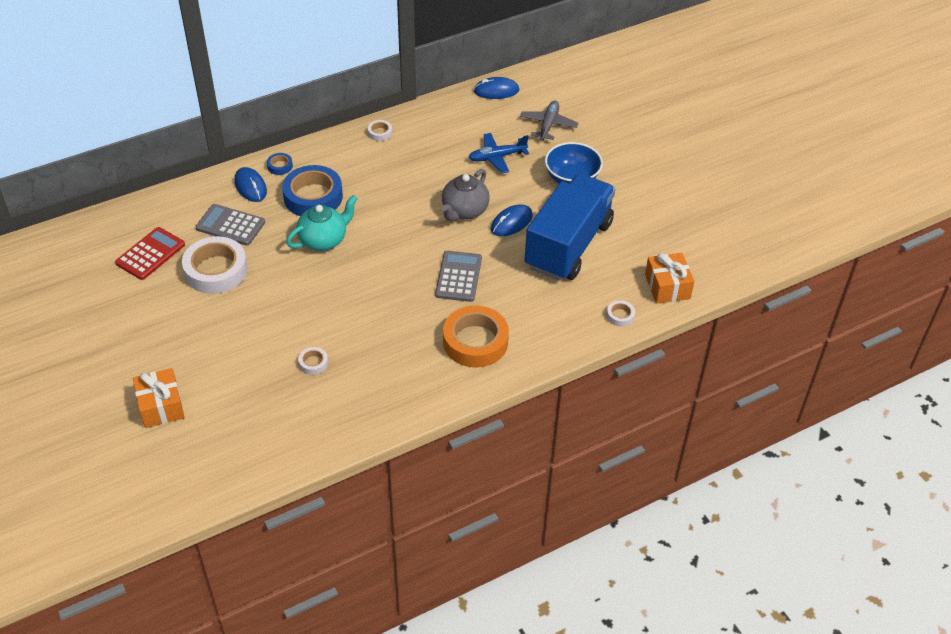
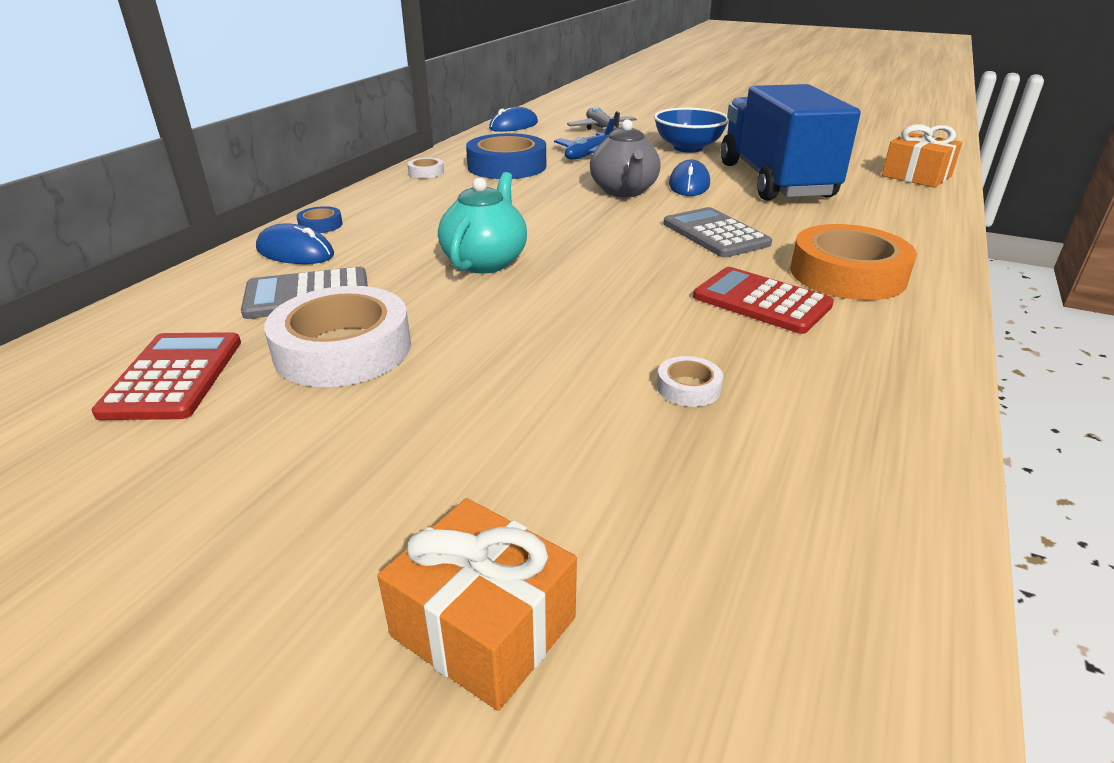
camera: 35 degrees left, 15 degrees down
(313, 197) = (410, 234): blue tape -> blue tape (507, 166)
(408, 336) = (761, 301): none -> red calculator
(620, 316) = (928, 204): white tape -> none

